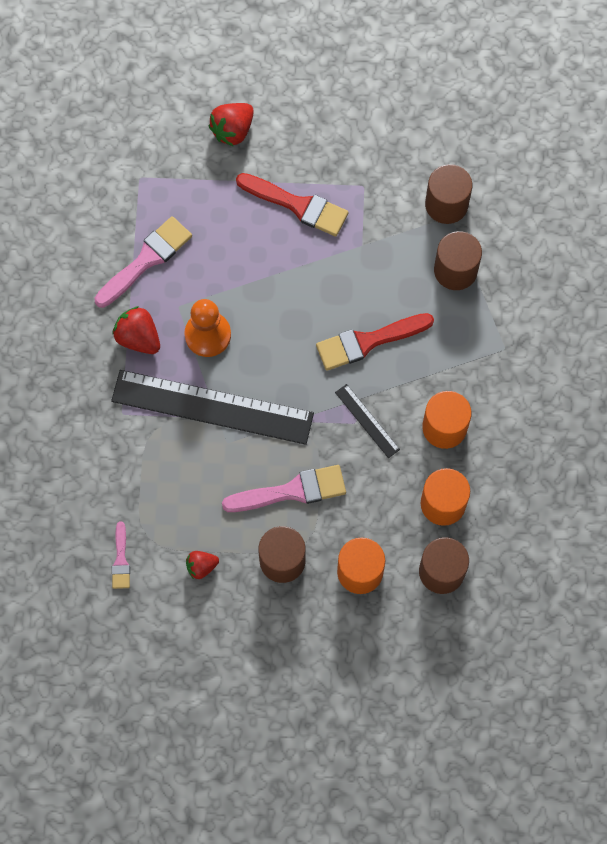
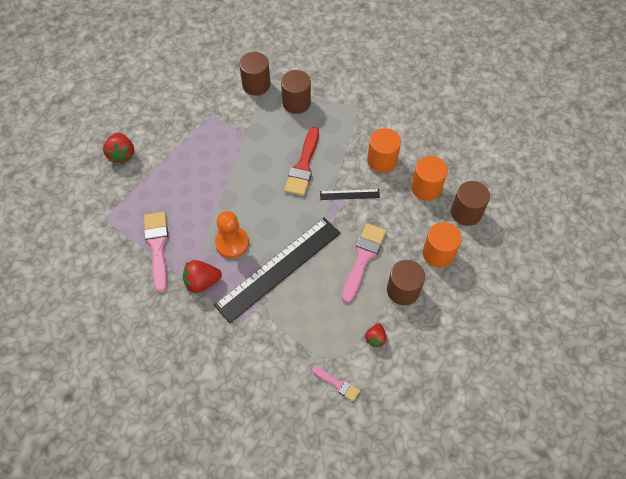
camera: 55 degrees left, 10 degrees down
(297, 205) = (195, 150): red brush -> none

